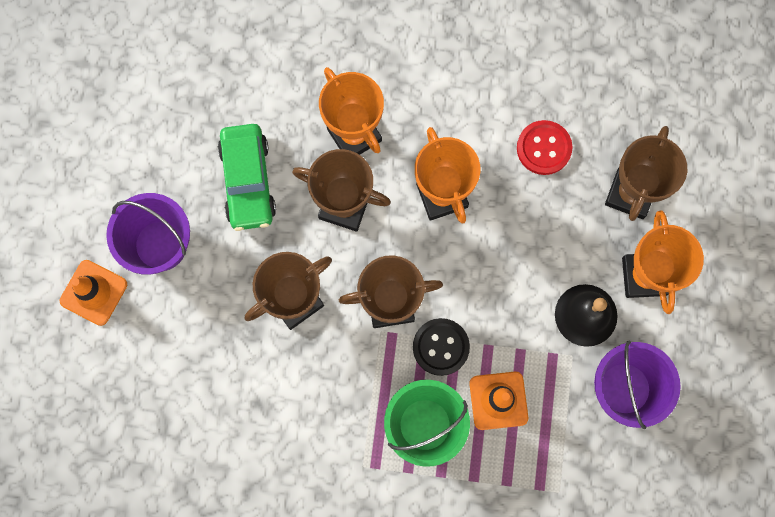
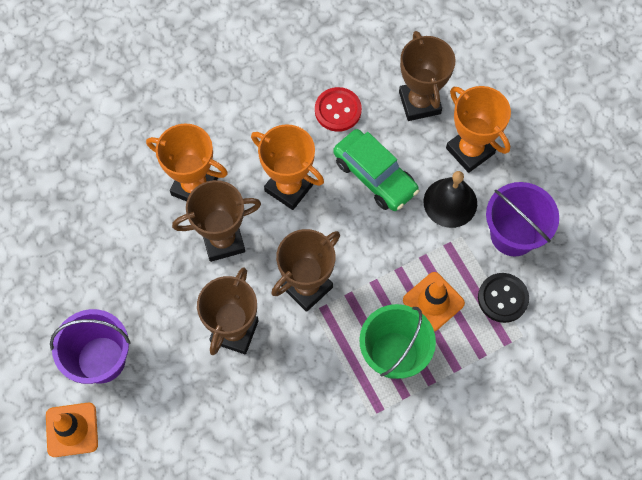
camera: 35 degrees left, 10 degrees down
(248, 181) = (137, 269): green car -> green car (375, 176)
(441, 347) = (365, 292): black button -> black button (502, 298)

